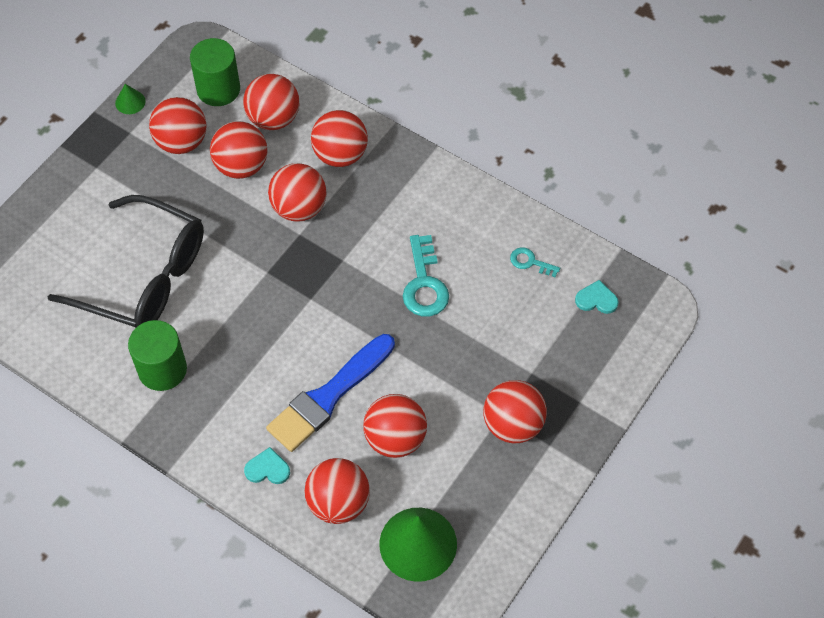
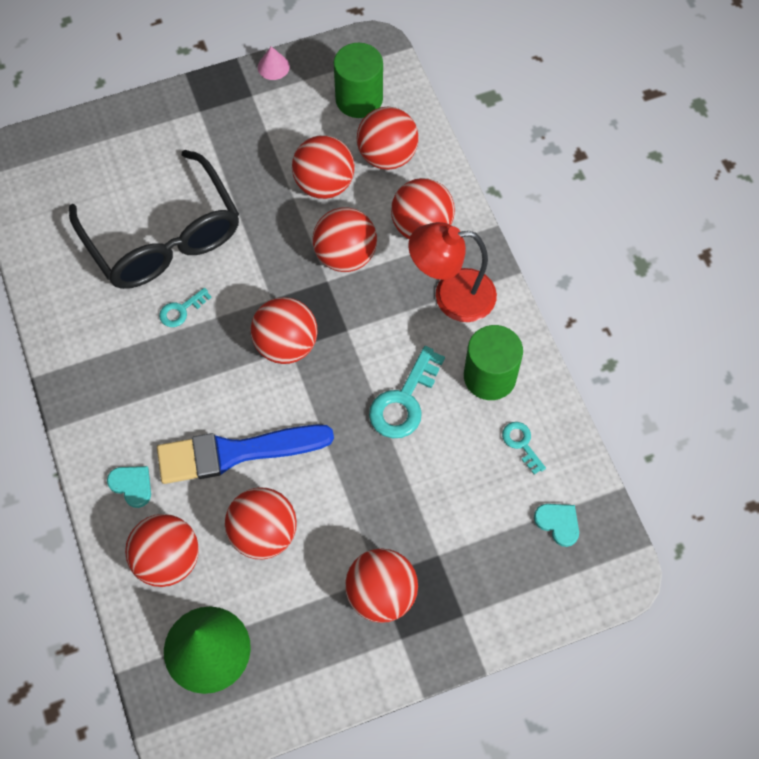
camera: 35 degrees right, 5 degrees up
(130, 102) = (273, 67): green cone -> pink cone
(162, 369) = (114, 333): green cylinder -> green cylinder (489, 376)
(181, 142) = (289, 130): red ball -> red ball (286, 345)
(203, 321) = (181, 310): none -> turquoise key
(401, 190) = (451, 296): none -> red lamp

